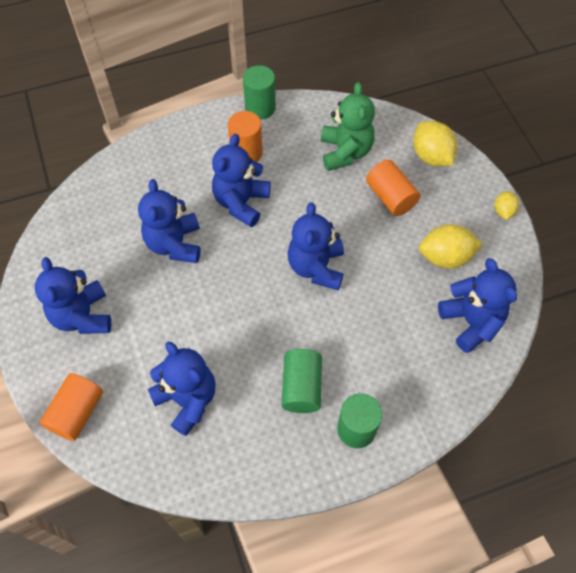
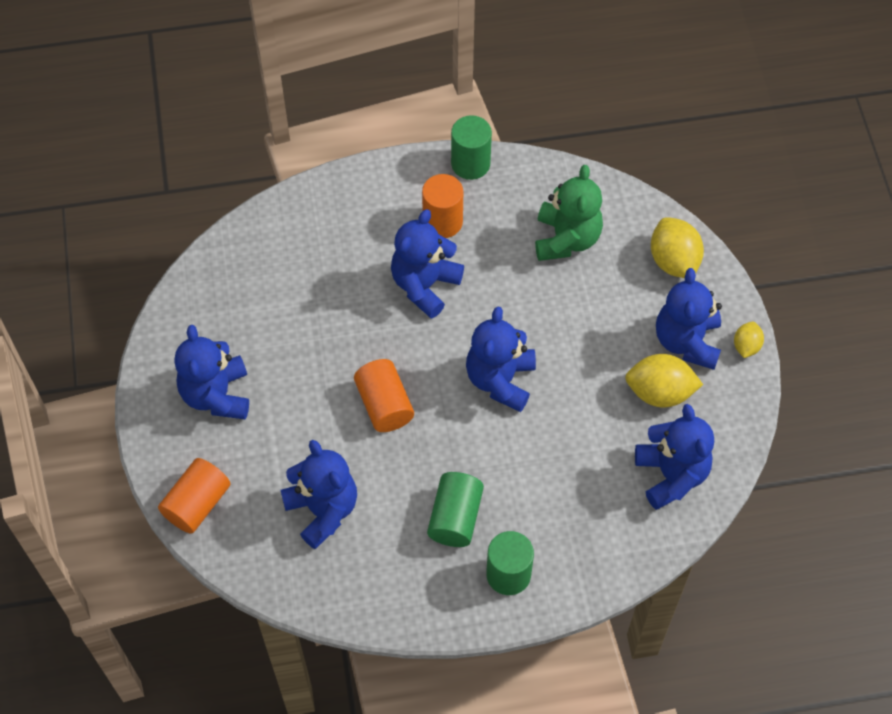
camera: 10 degrees right, 0 degrees up
(174, 244) = (336, 325): blue teddy bear -> blue teddy bear (687, 341)
(390, 197) = (610, 306): orange cylinder -> orange cylinder (384, 404)

